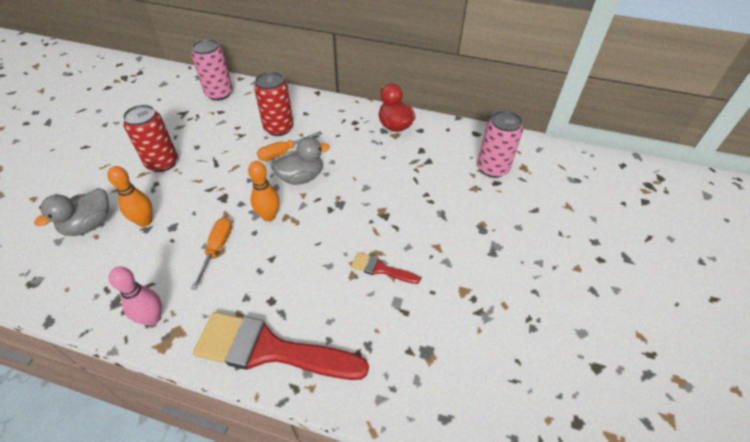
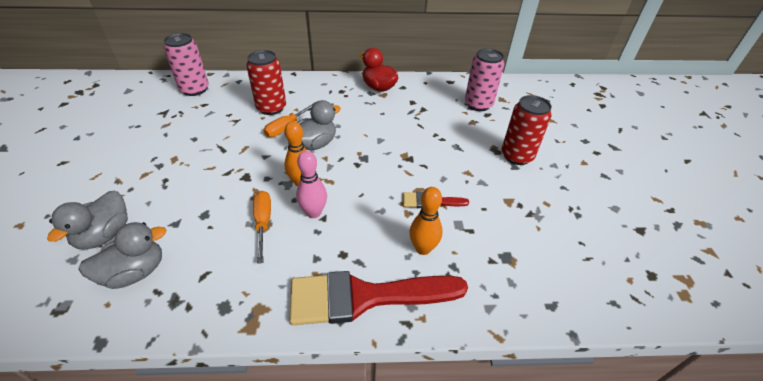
camera: 20 degrees left, 5 degrees down
(97, 266) = (135, 272): none -> grey duck
(145, 221) = (170, 217): orange bowling pin -> orange bowling pin (423, 248)
(152, 318) = (225, 304): pink bowling pin -> pink bowling pin (314, 213)
(162, 163) = (163, 160): red can -> red can (517, 156)

